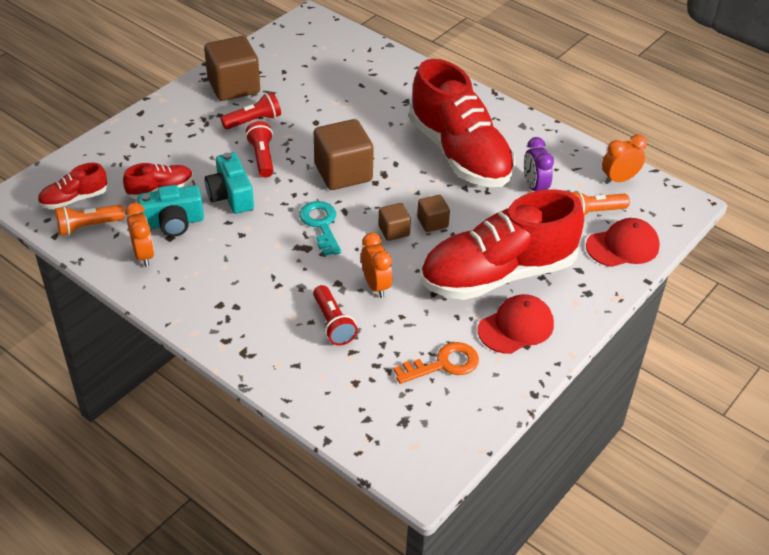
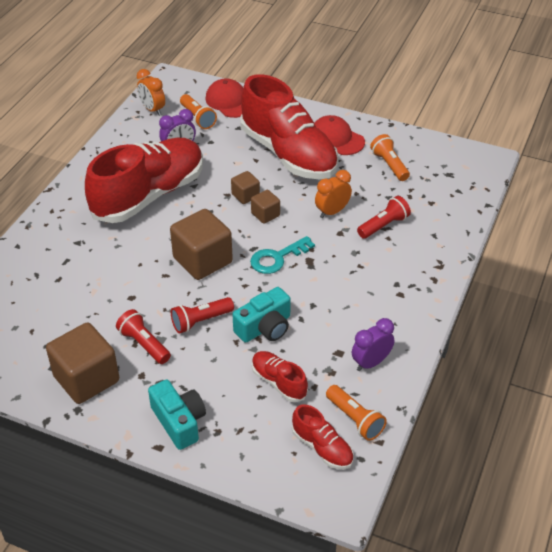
camera: 105 degrees left, 0 degrees up
(144, 255) = (371, 363): orange clock -> purple clock
(173, 223) = (319, 356): turquoise camera -> turquoise camera (179, 422)
(444, 364) = (389, 165): orange key -> orange flashlight

